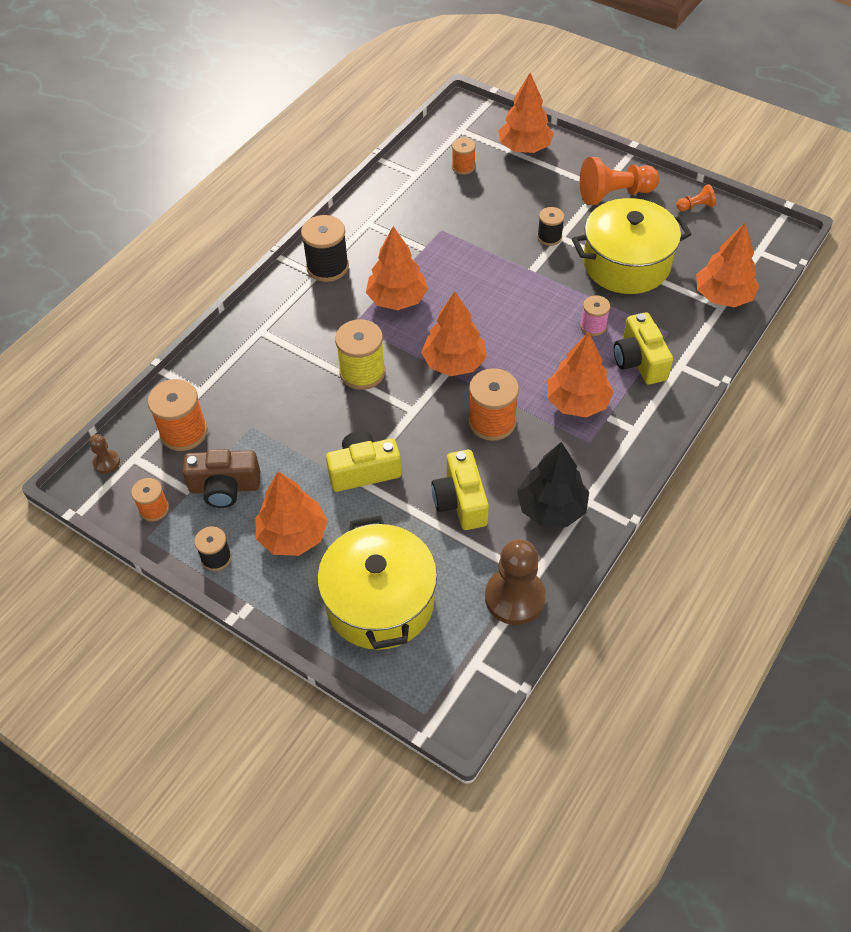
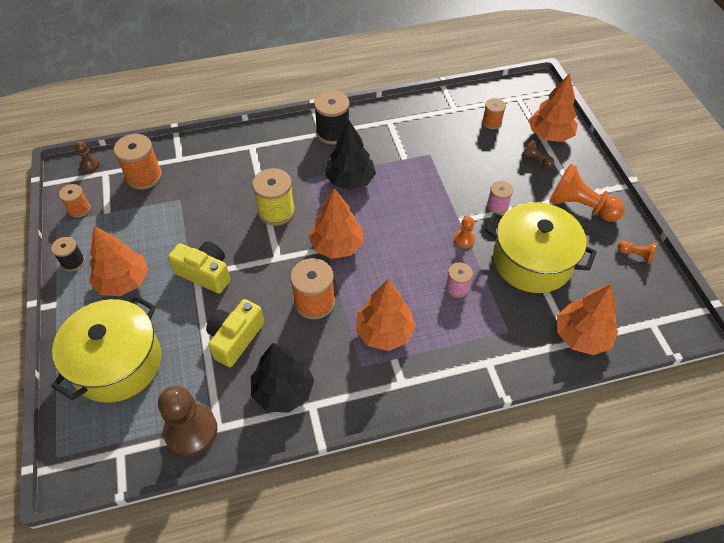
camera: 40 degrees right, 0 degrees up
(225, 487) = (125, 224): brown camera -> none
(397, 299) = (350, 180): orange tree -> black tree
(537, 177) = (535, 160): none -> brown pawn
(549, 237) = (497, 206): black spool -> pink spool
(554, 283) = (464, 240): none -> orange pawn
(639, 361) = (462, 336): yellow camera -> none

